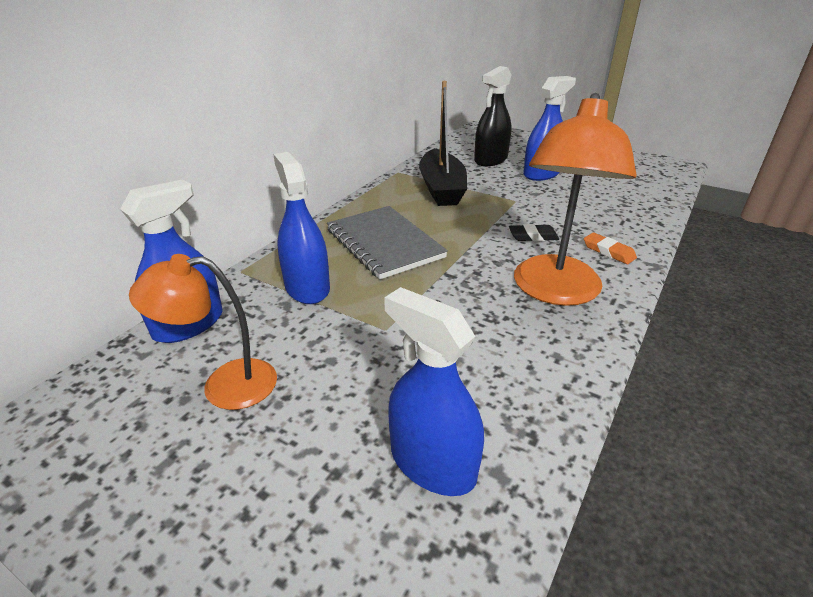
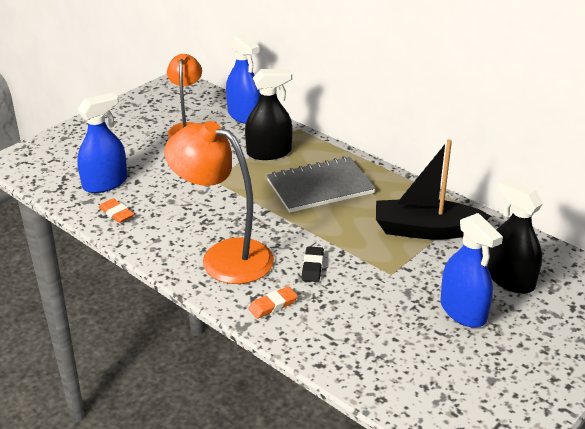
camera: 100 degrees right, 0 degrees up
(307, 287) = (269, 152): blue spray bottle -> black spray bottle
(518, 418) = (116, 213): none -> orange eraser

